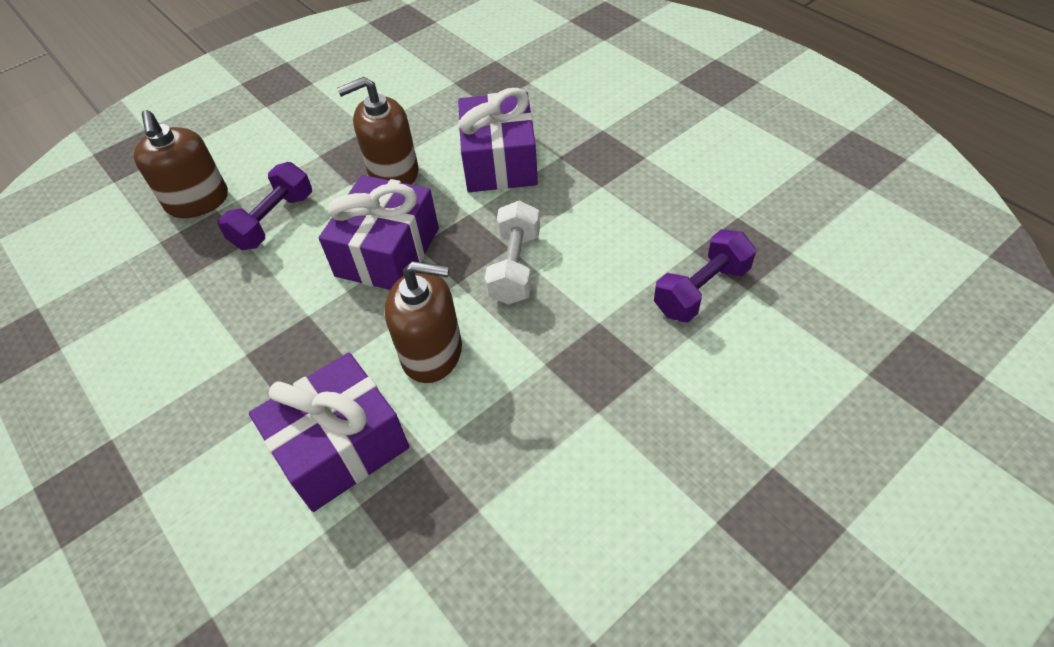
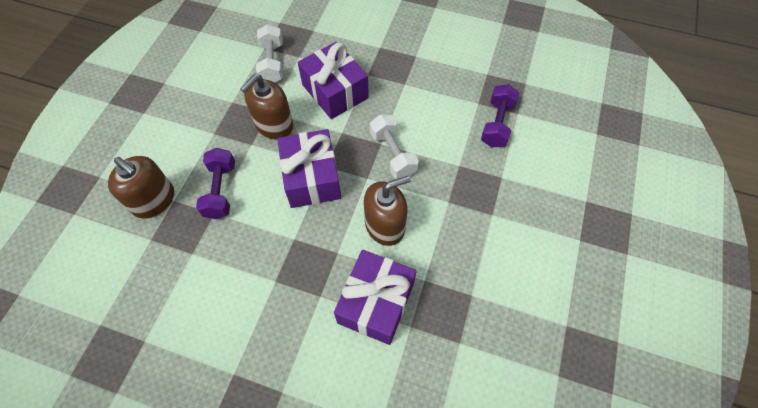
camera: 35 degrees left, 10 degrees up
(449, 102) = (272, 63): none -> white dumbbell

